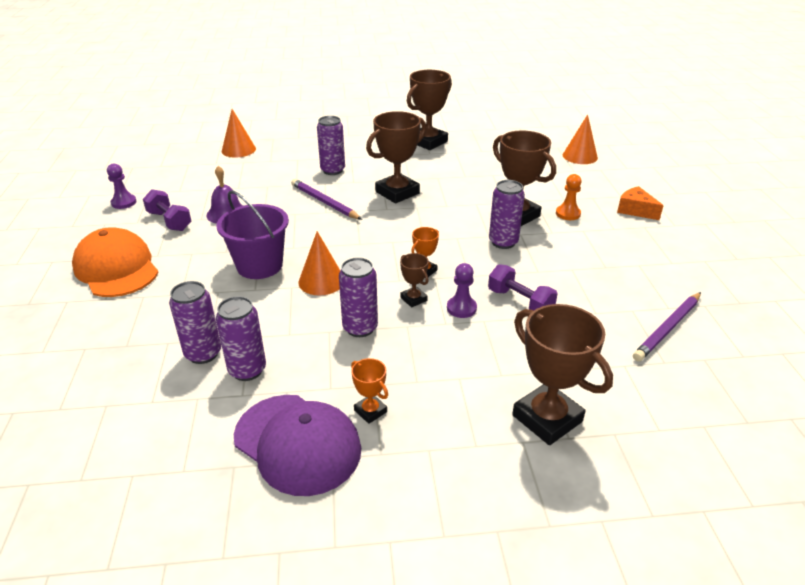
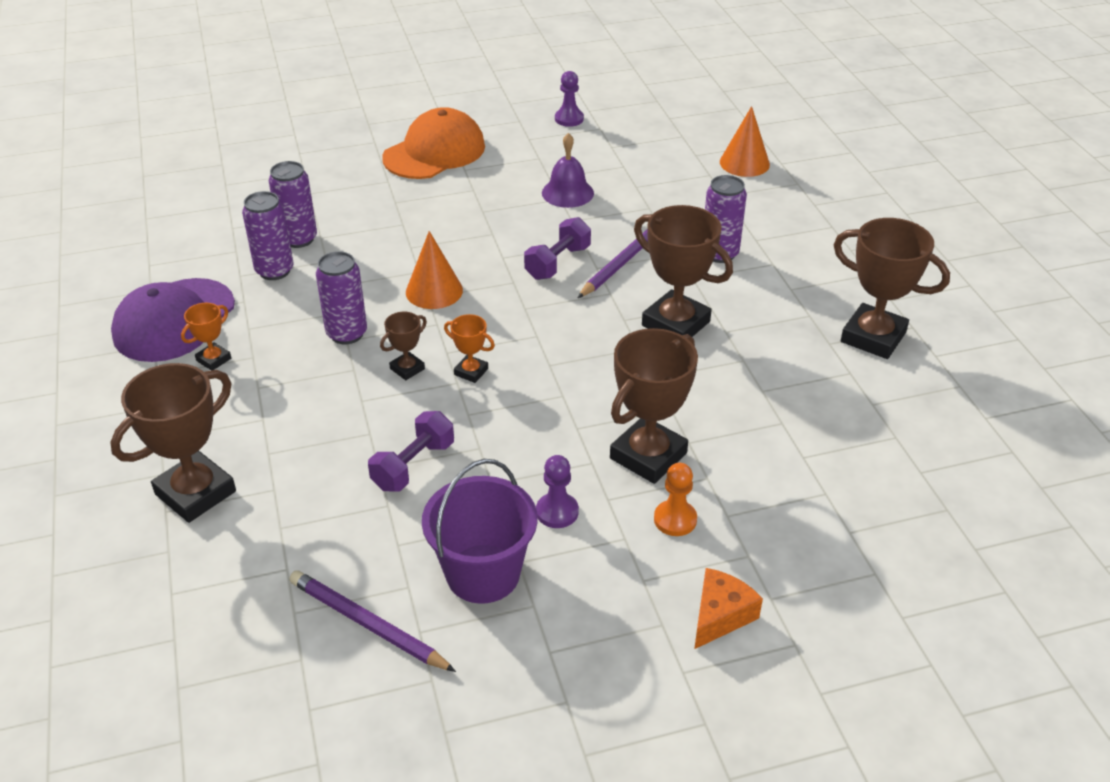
camera: 80 degrees right, 5 degrees up
(169, 221) = (537, 158): purple dumbbell -> purple dumbbell (557, 263)
(259, 265) = (457, 240): purple bucket -> purple bucket (483, 574)
(461, 308) = (393, 411): purple pawn -> purple pawn (557, 512)
(503, 242) = (562, 444): purple can -> none
(580, 156) = (920, 542): orange cone -> none

